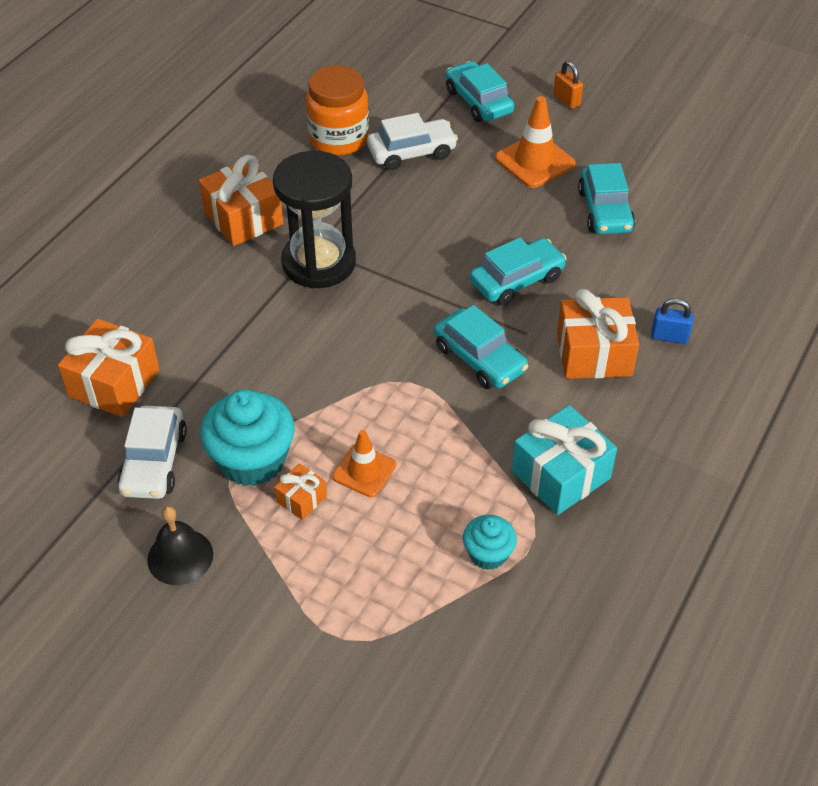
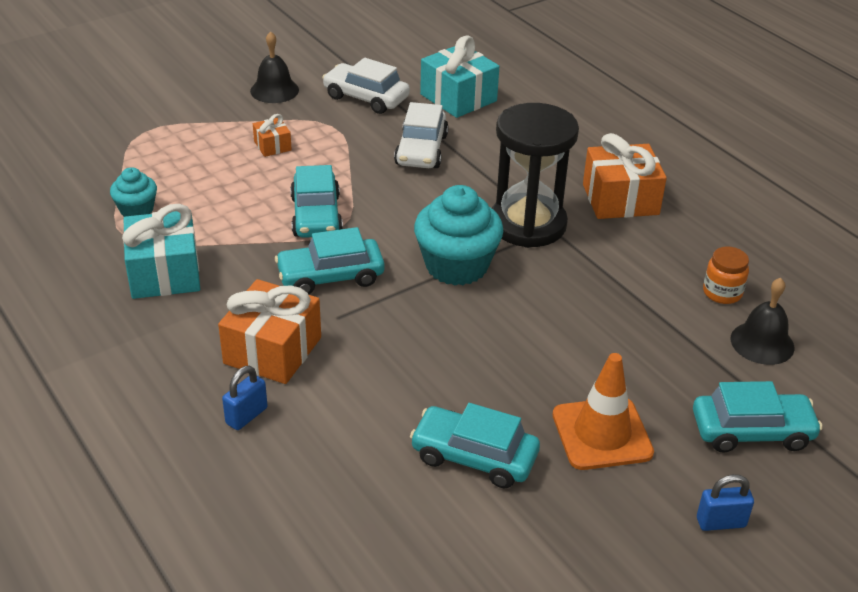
camera: 115 degrees right, 10 degrees down
(114, 383) = (458, 98): orange gift -> turquoise gift
(252, 460) = (328, 135): turquoise cupcake -> turquoise cupcake (456, 266)
(339, 139) = (722, 293): orange jar -> orange jar, size x0.54
(364, 471) = (269, 179): orange traffic cone -> none
(384, 111) = (762, 343): none -> black bell
(411, 152) = (671, 338): white car -> white car (421, 150)
(517, 280) = (412, 339): turquoise car -> turquoise car (316, 216)
(566, 100) = (721, 522): orange padlock -> blue padlock

